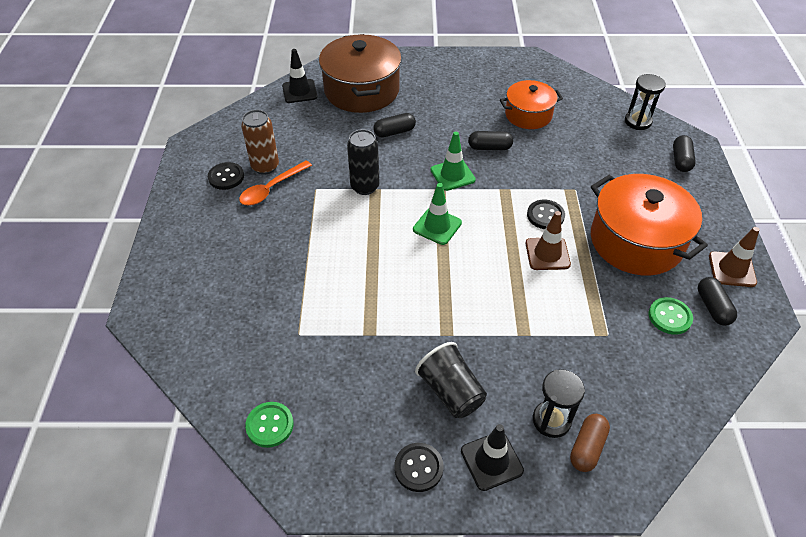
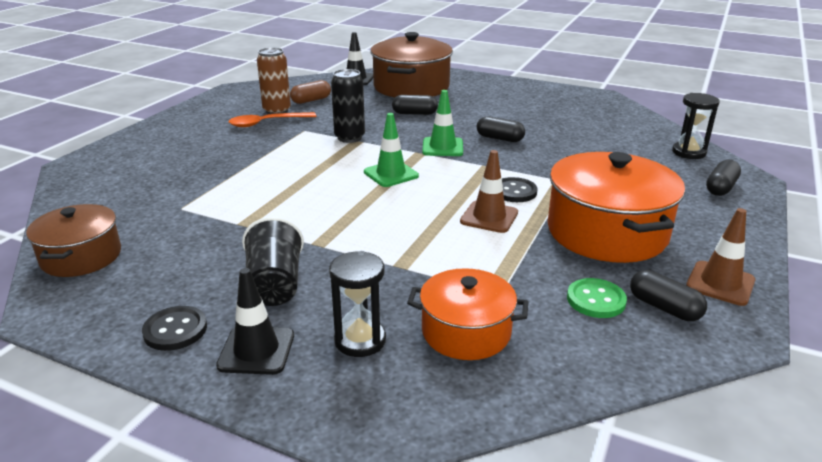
camera: 25 degrees right, 20 degrees down
(226, 177) = (238, 110): black button -> none
(270, 425) = (81, 257): green button -> brown pot
(528, 115) = (563, 127): orange pot -> orange pot (466, 332)
(587, 447) = (378, 377): brown capsule -> brown capsule (311, 100)
(712, 307) = (664, 308): black capsule -> black capsule turned 60 degrees counterclockwise

